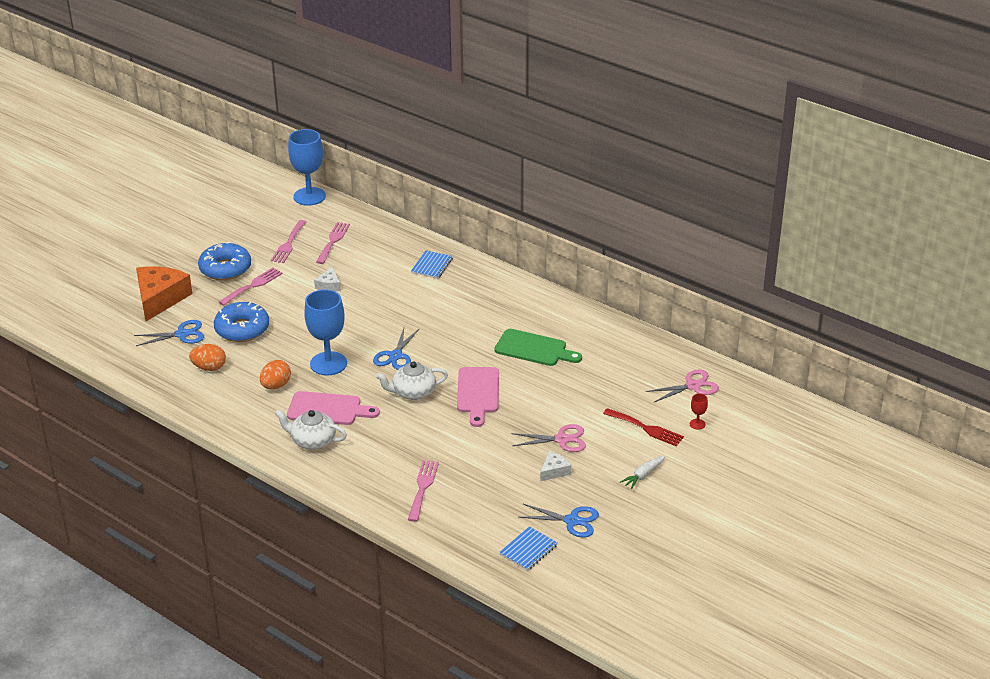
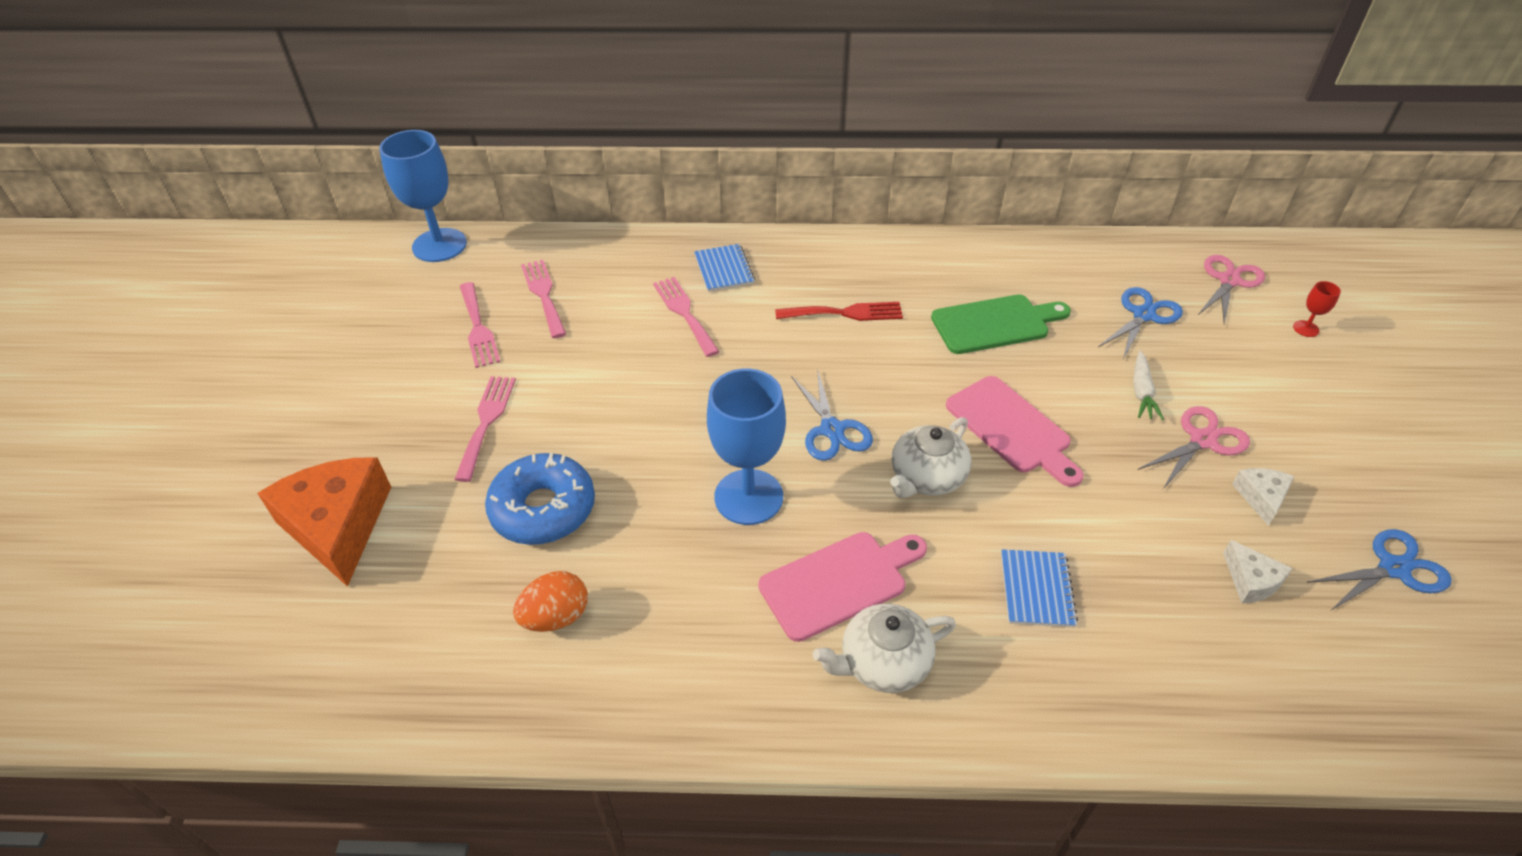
camera: 35 degrees left, 10 degrees up
(182, 334) = (442, 576): blue scissors -> blue scissors (1143, 315)
(225, 269) = (410, 414): blue donut -> none
(276, 385) = (708, 586): orange egg -> none
(329, 285) = (609, 365): white cheese -> white cheese (1251, 580)
(423, 488) = (1145, 645): pink fork -> pink fork (684, 313)
(528, 550) = (1419, 663): blue notebook -> blue notebook (1036, 589)
(643, 475) = (1360, 438): white carrot -> white carrot (1142, 392)
(646, 428) = (1266, 366): red fork -> red fork (845, 313)

